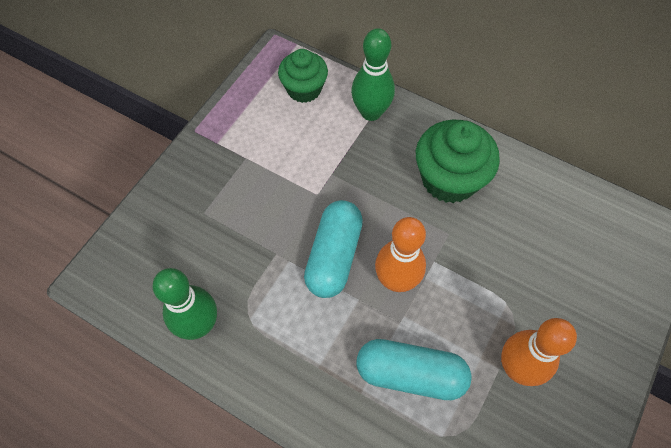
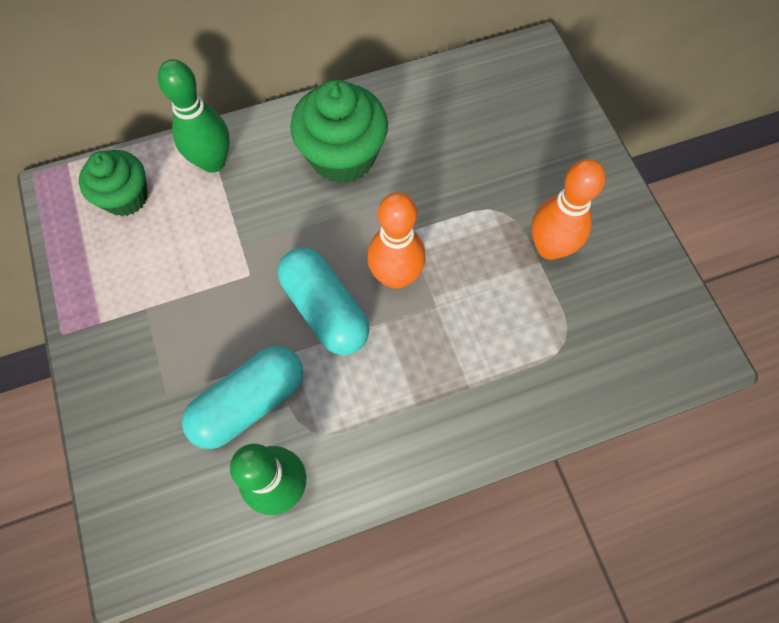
camera: 50 degrees left, 5 degrees up
(410, 374) = (487, 333): turquoise capsule -> turquoise capsule (249, 402)

